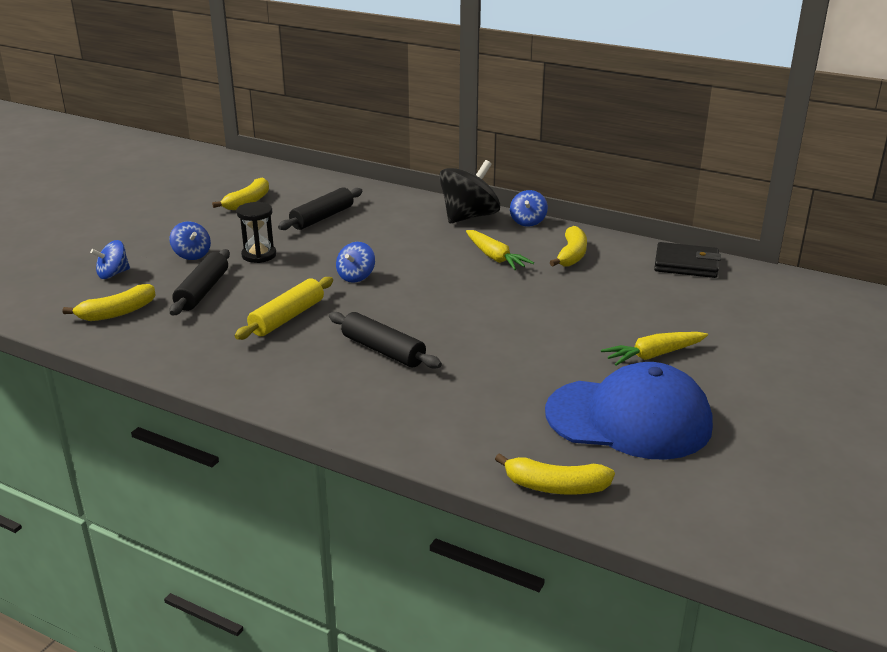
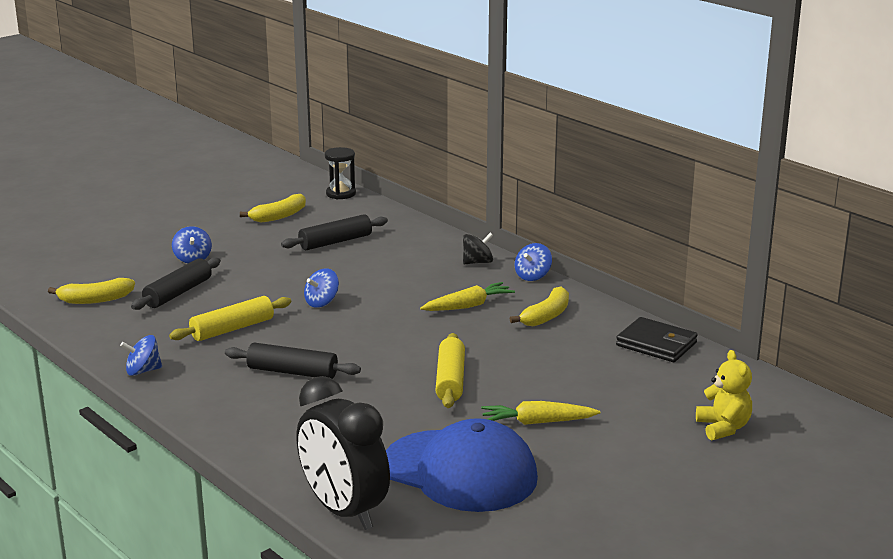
camera: 20 degrees right, 5 degrees down
(113, 274) = (114, 265): blue spinning top -> blue spinning top (143, 371)
(259, 255) = (250, 268): black hourglass -> black hourglass (341, 194)
(383, 350) = (292, 372): black rolling pin -> black rolling pin turned 45 degrees counterclockwise
(469, 217) = (477, 262): black spinning top -> black spinning top, size x0.54
(495, 257) = (468, 306): yellow carrot -> yellow carrot turned 105 degrees counterclockwise
(540, 330) = (450, 380): none -> yellow rolling pin
(555, 487) = (344, 511): yellow banana -> black clock
(811, 329) = (723, 428): none -> yellow teddy bear

